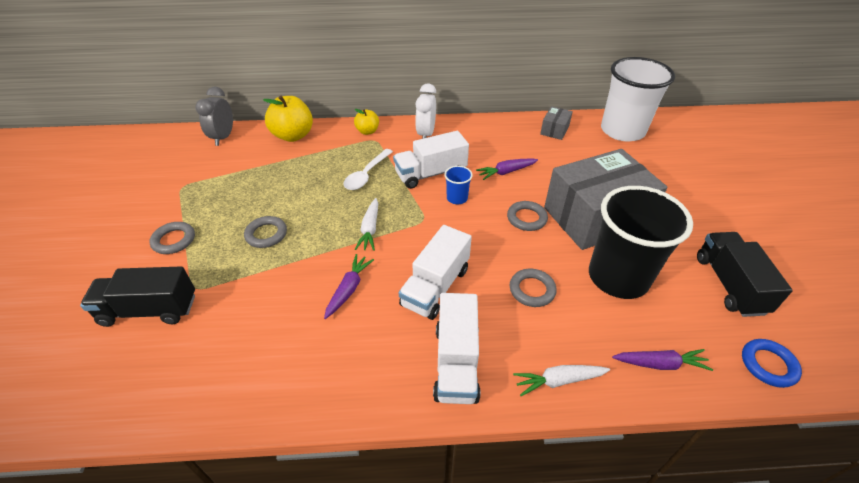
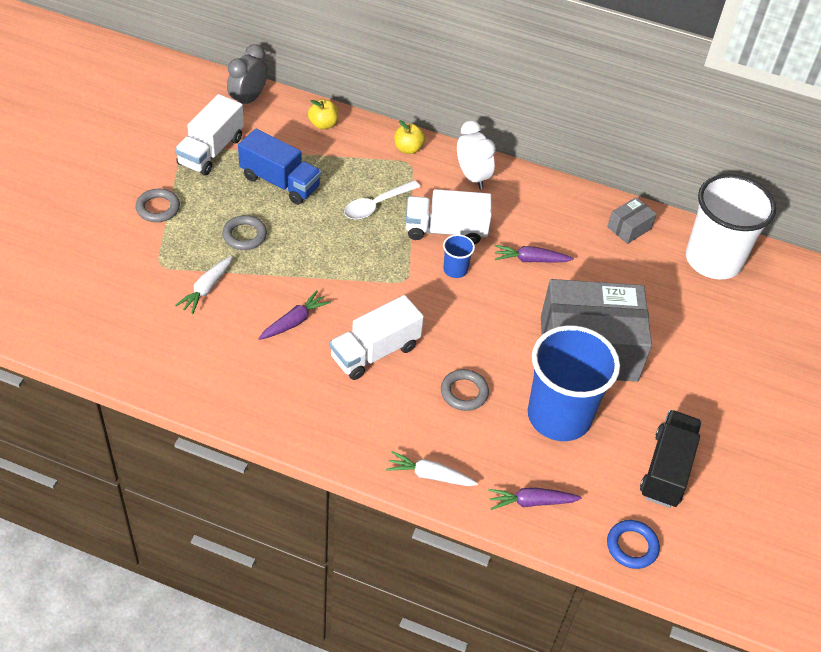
camera: 20 degrees right, 5 degrees up
(149, 310) = (116, 270): black truck -> none
(278, 184) = (280, 182): none -> blue truck
(293, 136) = (323, 124): yellow apple -> yellow apple, size x0.56
(370, 229) = (346, 269): white carrot -> white carrot (206, 289)
(426, 134) = (472, 177): white clock -> white clock turned 120 degrees clockwise
(456, 362) = (352, 423): white truck -> white truck (211, 151)
(526, 218) = (513, 321): grey ring -> none
(618, 277) = (559, 416): black cup -> blue cup
(660, 364) = (531, 502): purple carrot -> purple carrot turned 150 degrees clockwise

